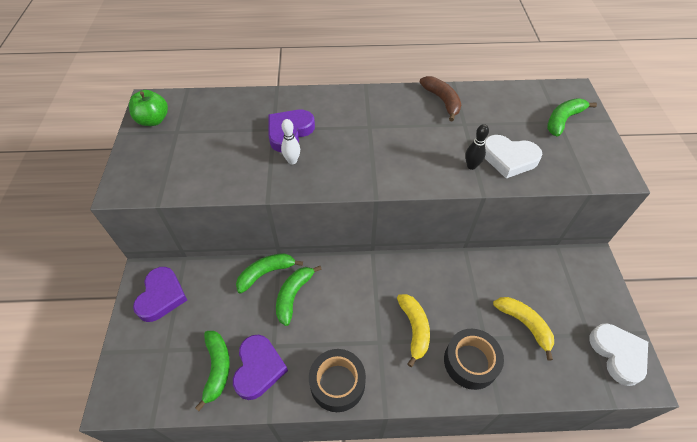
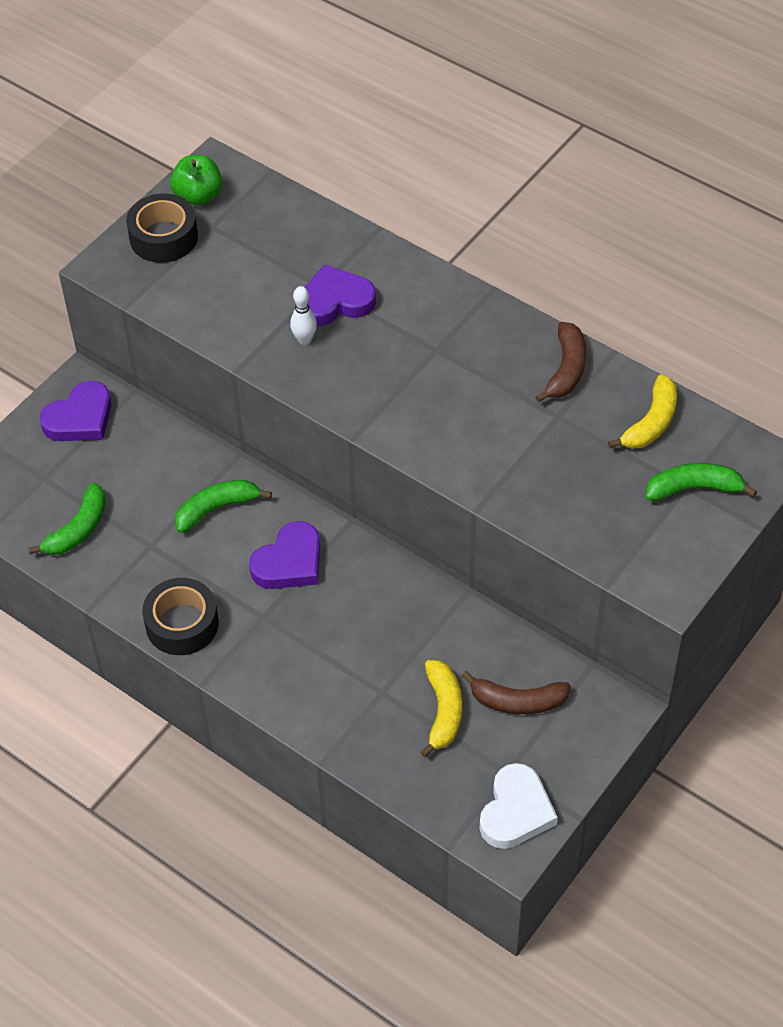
camera: 40 degrees right, 0 degrees up
(258, 368) = (117, 557): purple heart -> purple heart (289, 562)
(266, 273) = (208, 464): green banana -> none
(414, 329) = (314, 630): yellow banana -> yellow banana (651, 422)
(470, 362) = (340, 702): black tape -> black tape (163, 237)
(471, 166) = (502, 470): black bowling pin -> none
(509, 158) = (558, 490): white heart -> none
(550, 291) = (518, 701): none -> brown banana

